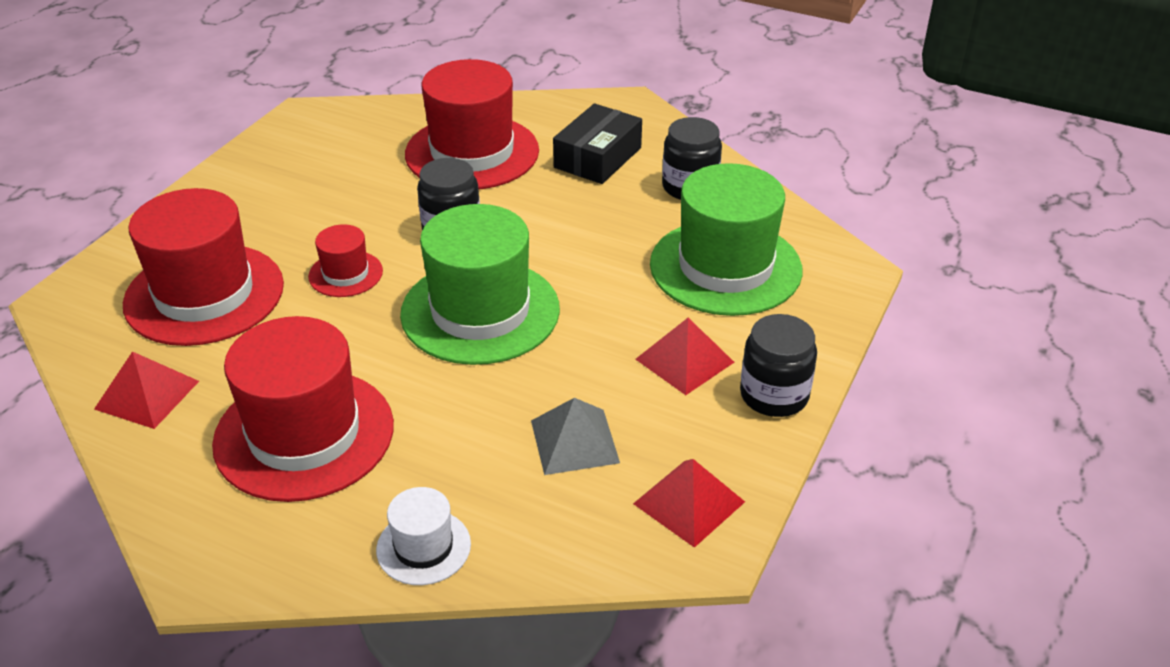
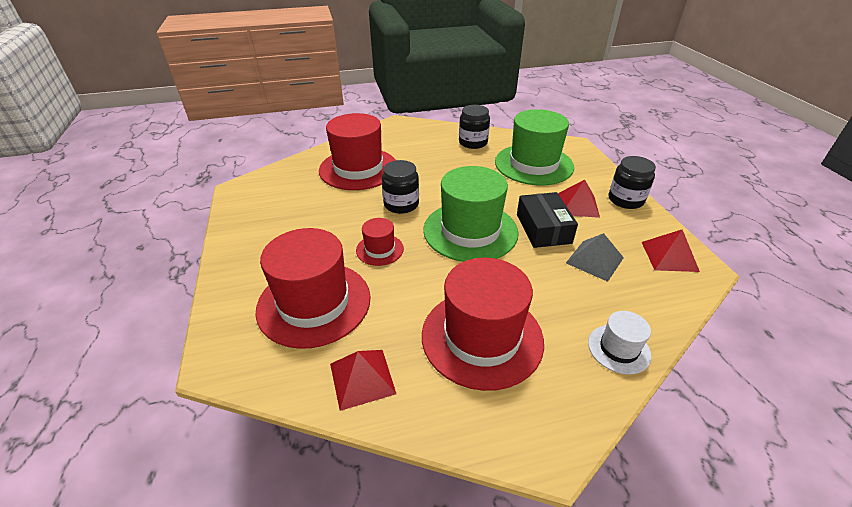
camera: 40 degrees left, 0 degrees up
(598, 157) = (418, 147): black box -> black box (543, 228)

